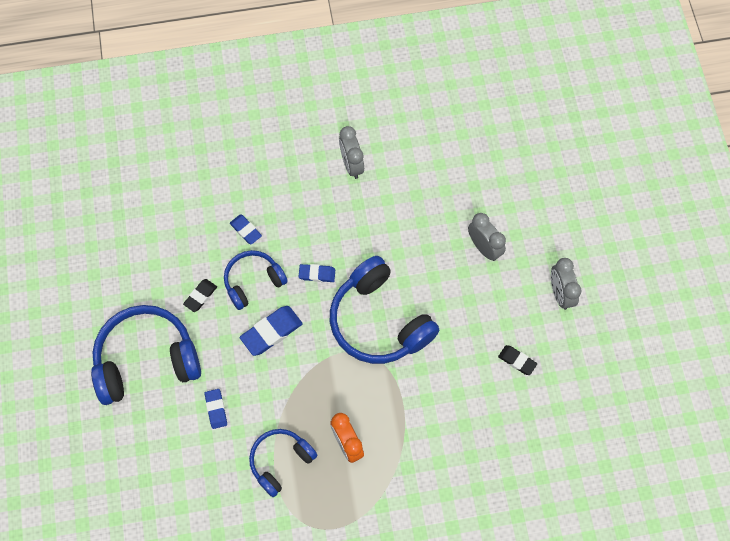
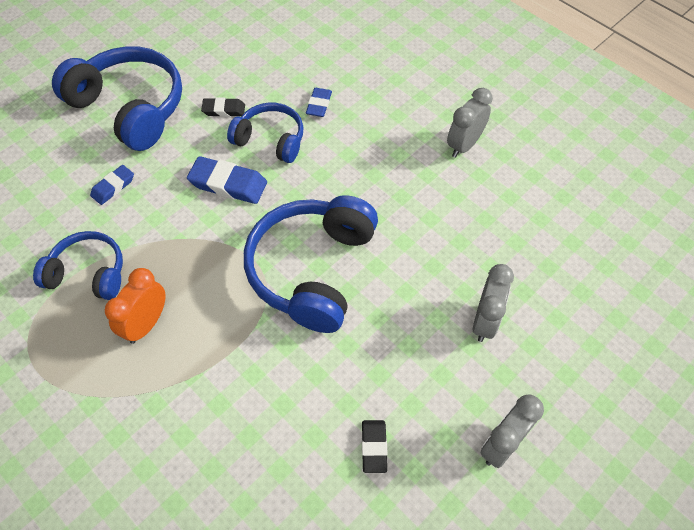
camera: 55 degrees right, 10 degrees down
(317, 274) = (320, 185): blue eraser -> none

